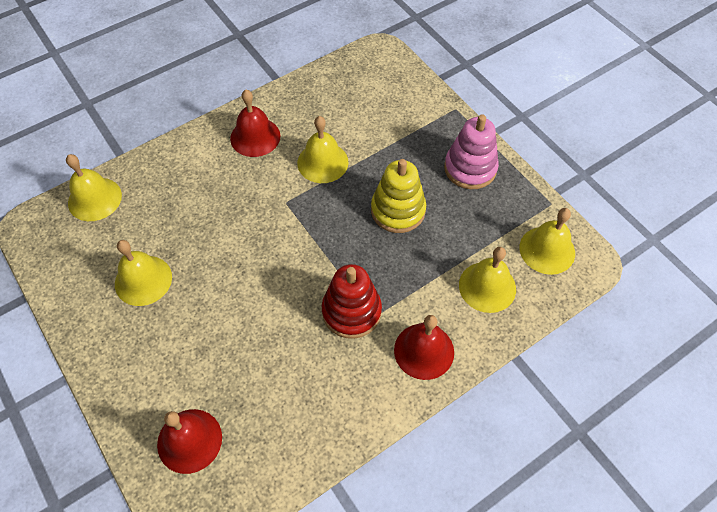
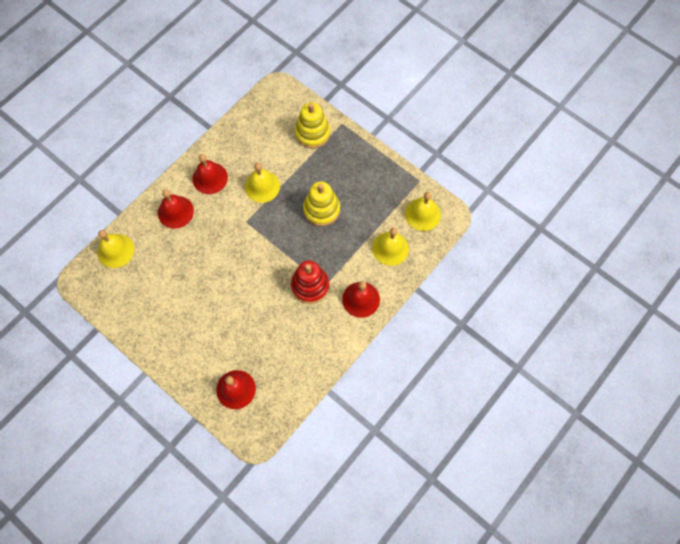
camera: 15 degrees left, 10 degrees up
(143, 280) = (170, 298): yellow bell -> none
(194, 168) = (175, 212): none -> red bell
(412, 112) = (312, 133): none -> yellow stacking toy
(470, 168) = (361, 167): pink stacking toy -> none

